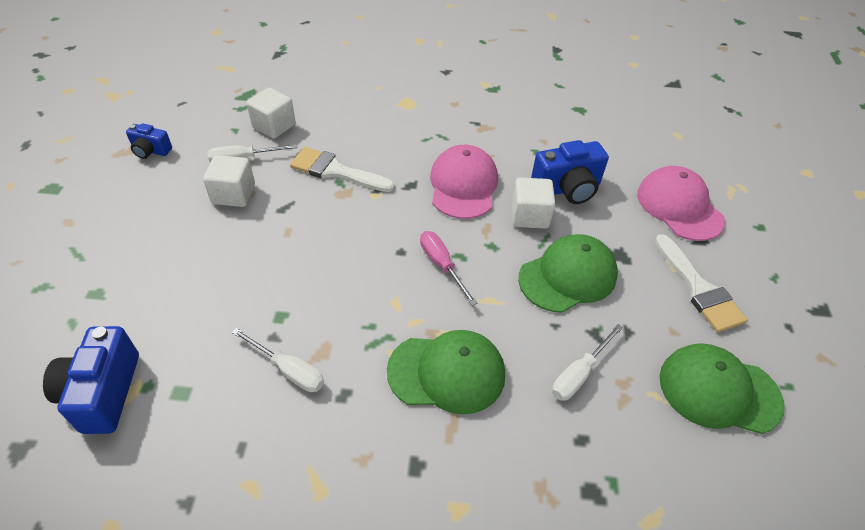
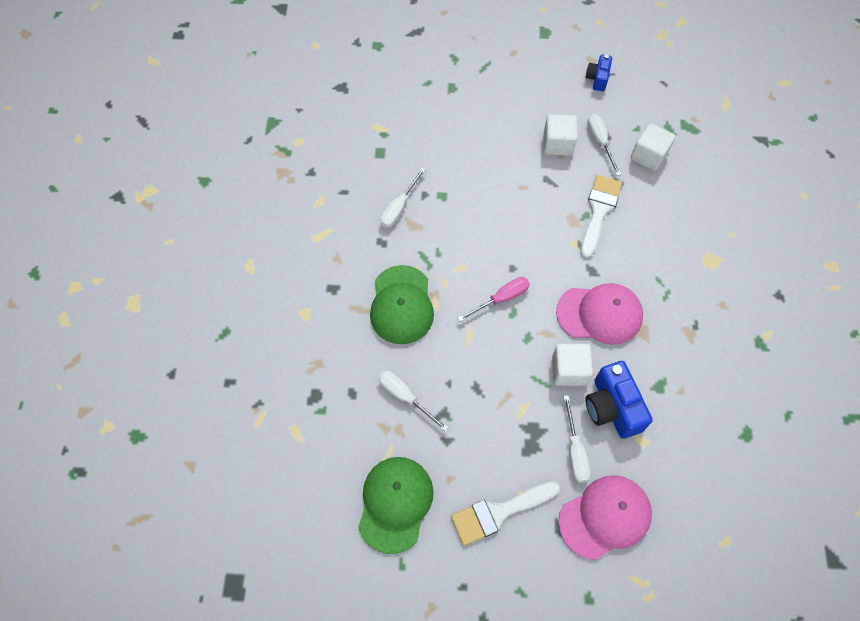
camera: 90 degrees right, 15 degrees up
(103, 392) = (378, 113): blue camera -> none
(568, 276) = (500, 398): green cap -> none
(617, 221) = (575, 451): none -> white screwdriver

